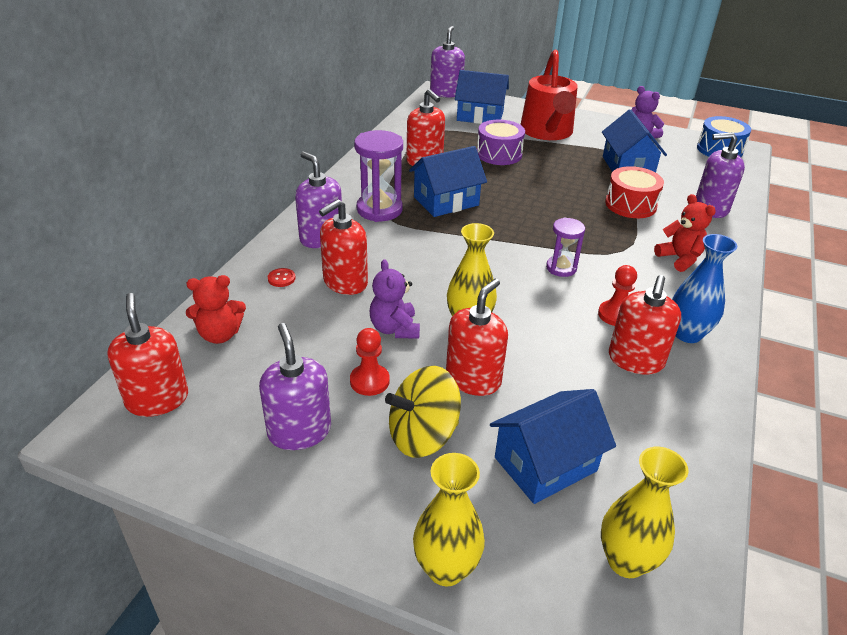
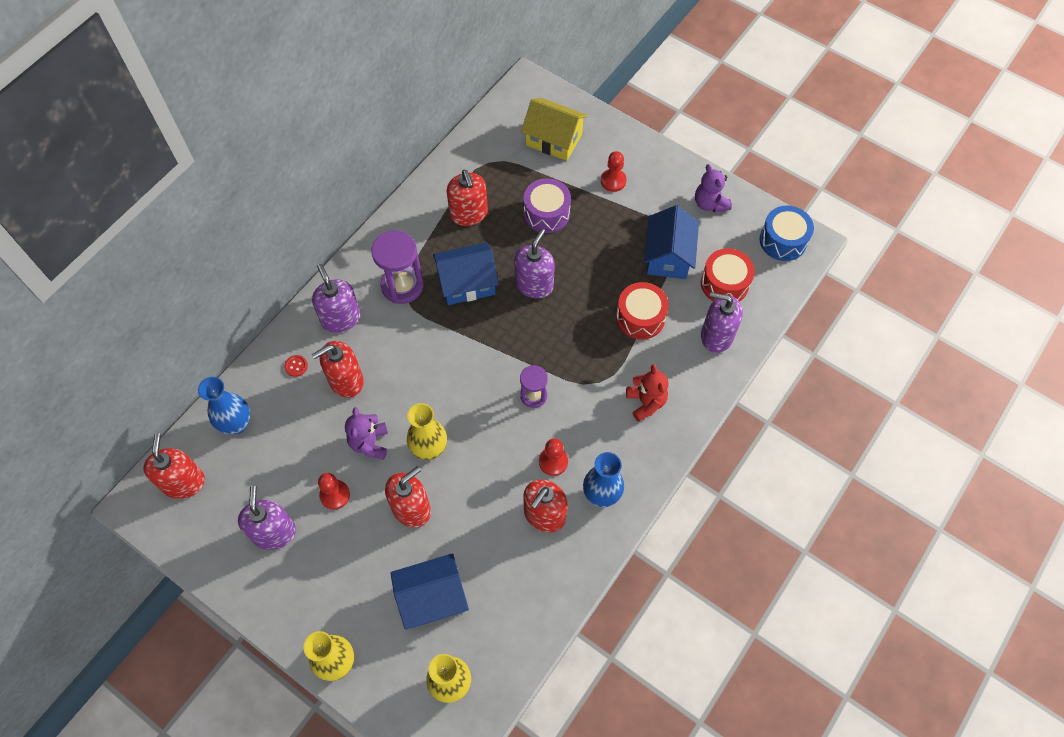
camera: 15 degrees right, 25 degrees up
(220, 334) = (236, 424): red teddy bear -> blue vase
(422, 435) = (357, 554): yellow spinning top -> none
(446, 93) = (534, 87): purple soap dispenser -> purple soap dispenser (534, 284)
(480, 116) = (554, 140): blue house -> yellow house
(547, 132) = (613, 181): red watering can -> red pawn
(691, 177) = (724, 283): none -> red drum

